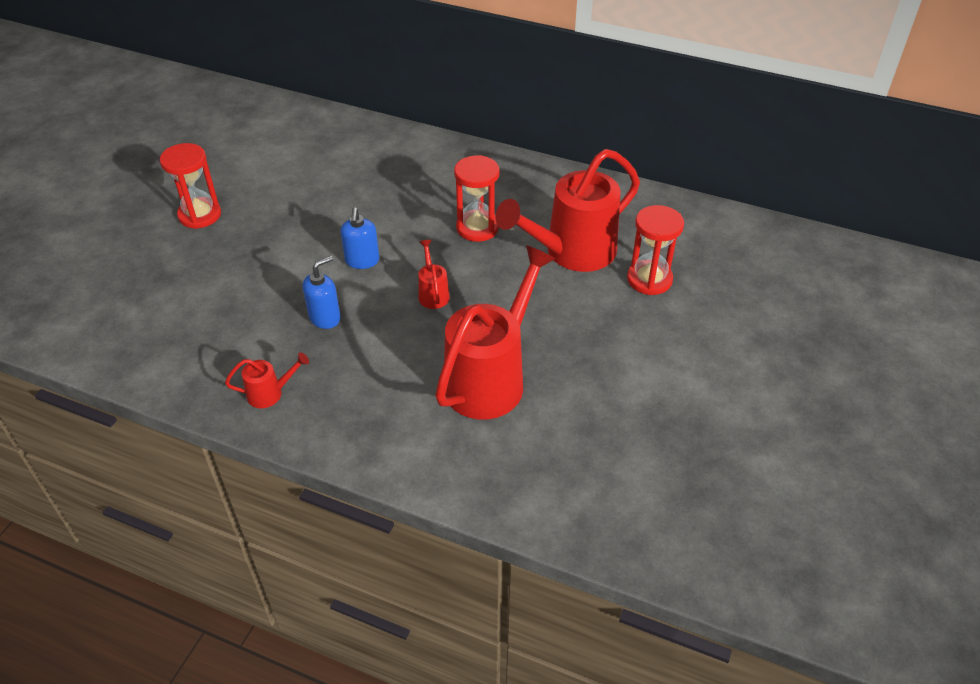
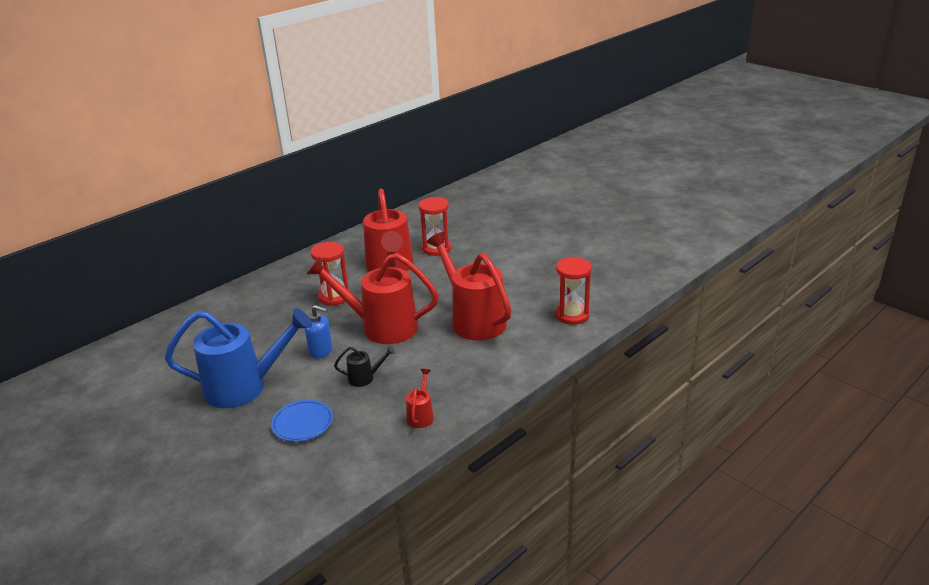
camera: 65 degrees left, 15 degrees down
(200, 215) = (182, 428): red hourglass -> red hourglass (572, 315)
(229, 298) = (302, 423): none -> blue plate
(277, 229) = (245, 387): none -> blue watering can
(325, 317) = (365, 378): blue soap dispenser -> black watering can
(433, 293) = (381, 327): red watering can -> red watering can, size x2.34

